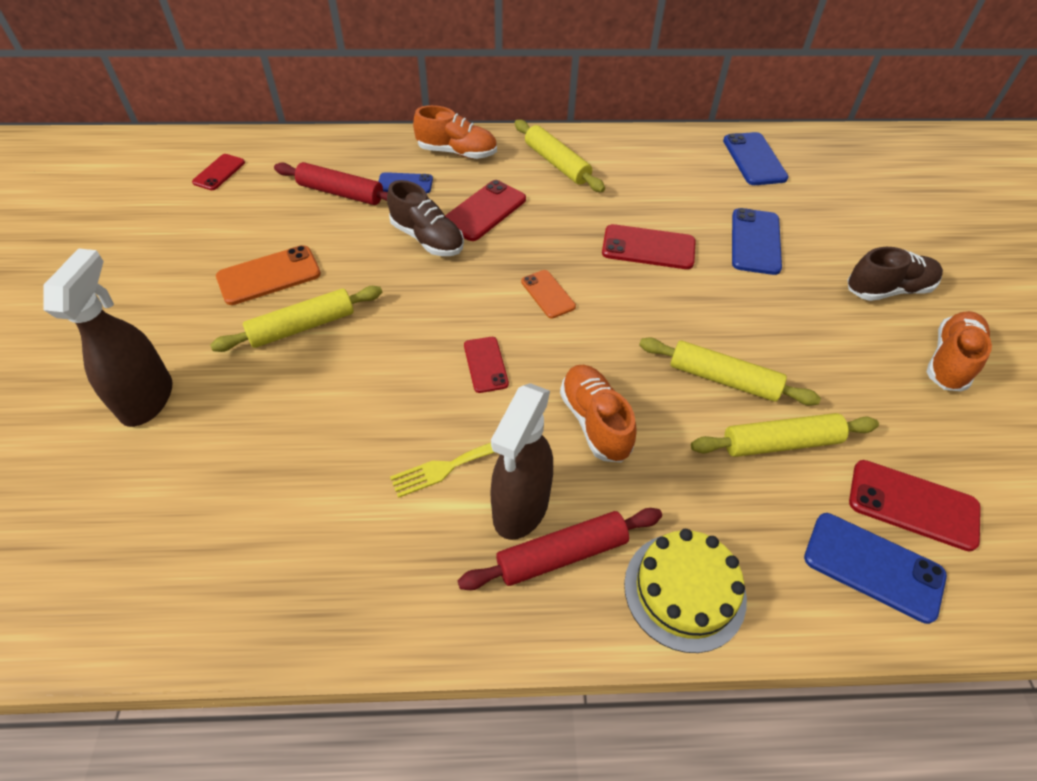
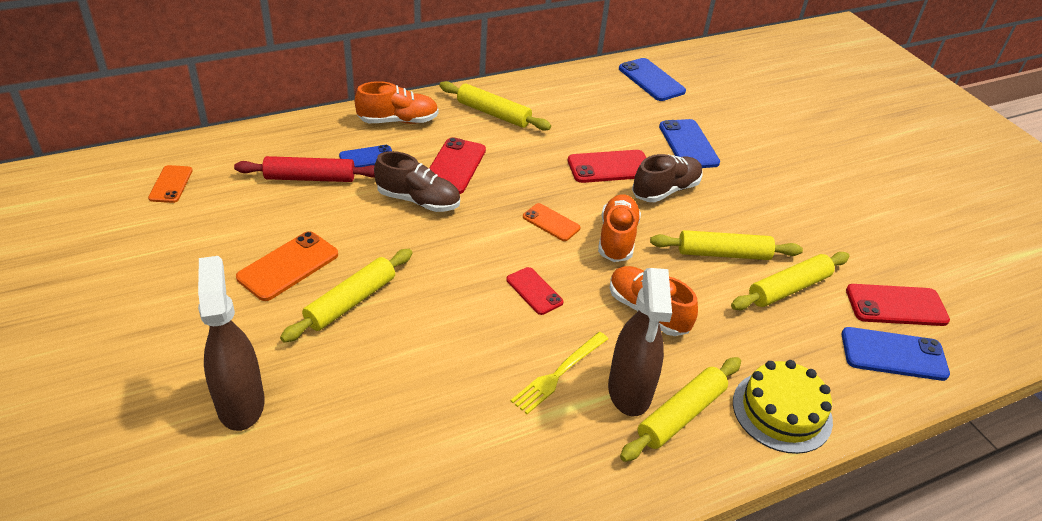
camera: 25 degrees left, 10 degrees down
(219, 172) = (171, 184): red phone -> orange phone
(561, 554) = (681, 415): red rolling pin -> yellow rolling pin
(888, 290) = (801, 160): brown shoe -> brown shoe (665, 190)
(950, 361) = (867, 201): orange shoe -> orange shoe (617, 238)

